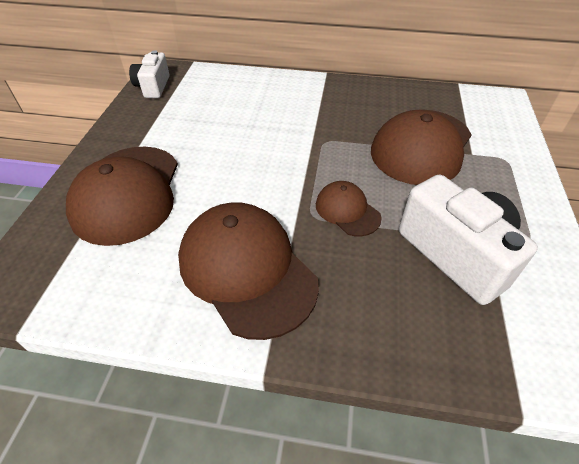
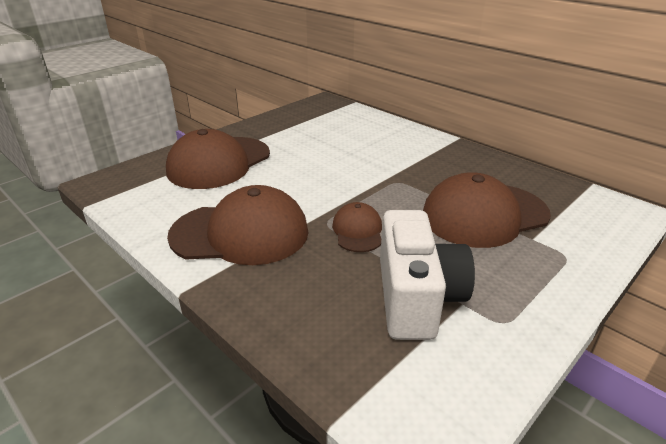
camera: 35 degrees right, 15 degrees down
(153, 87) = (307, 109): white camera -> none
(246, 270) = (240, 233): brown cap -> brown cap turned 90 degrees clockwise

